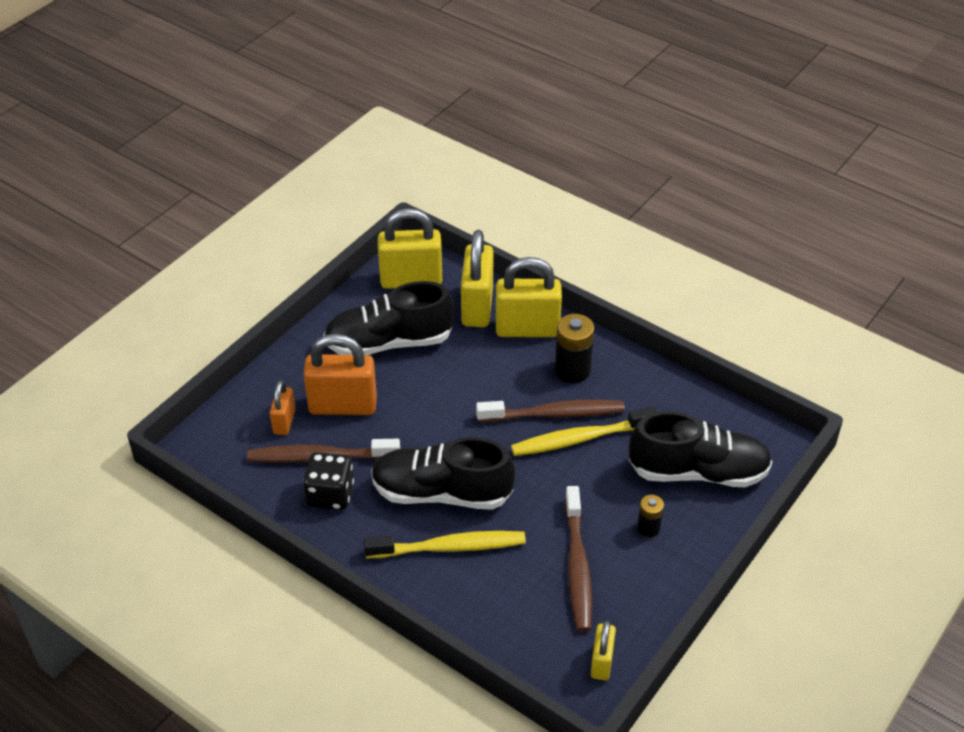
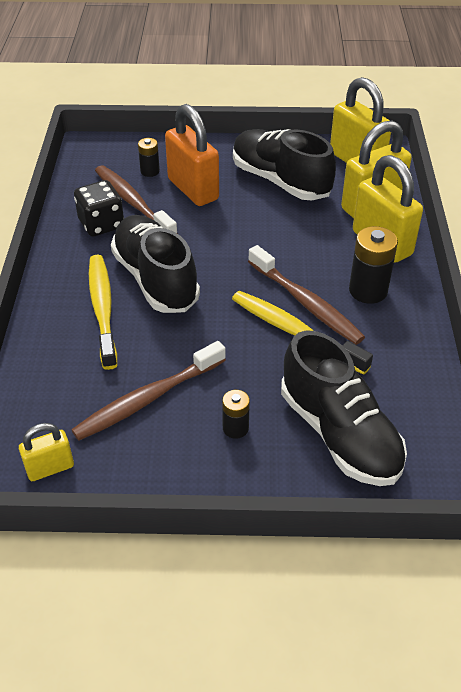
camera: 55 degrees right, 0 degrees up
(284, 422) = (150, 171): orange padlock -> black battery
(449, 547) = (102, 309): yellow toothbrush -> yellow toothbrush turned 150 degrees counterclockwise

